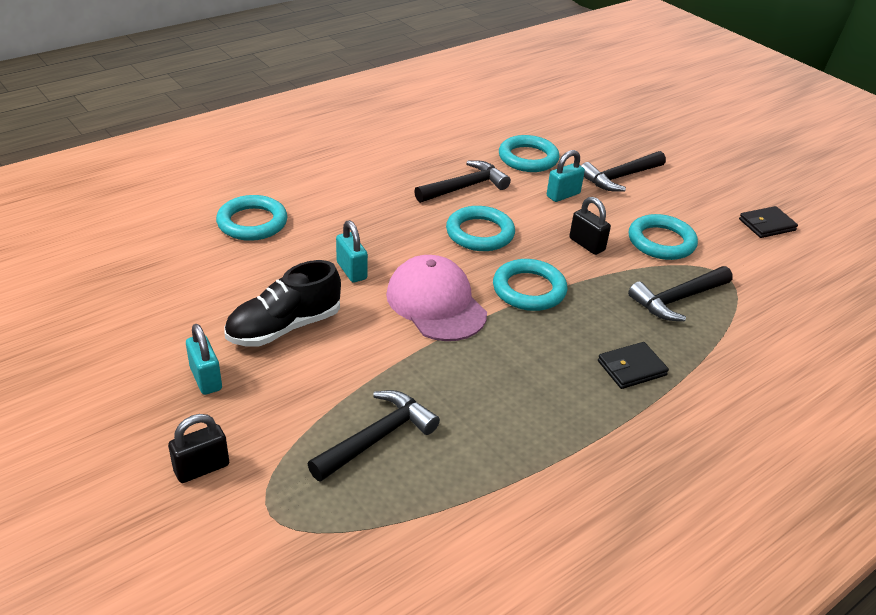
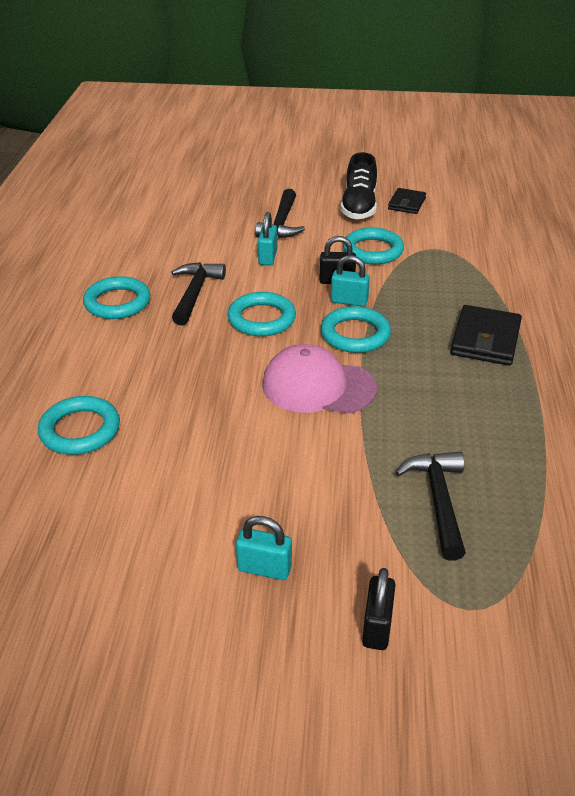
camera: 45 degrees left, 0 degrees up
(284, 327) = (251, 484): black shoe -> black shoe (359, 207)
(351, 271) = (223, 408): turquoise padlock -> turquoise padlock (349, 301)
(528, 158) = (202, 246): turquoise ring -> turquoise ring (117, 302)
(631, 368) = (485, 339): black wallet -> black wallet, size x1.57
(677, 299) = (439, 280): black hammer -> none

